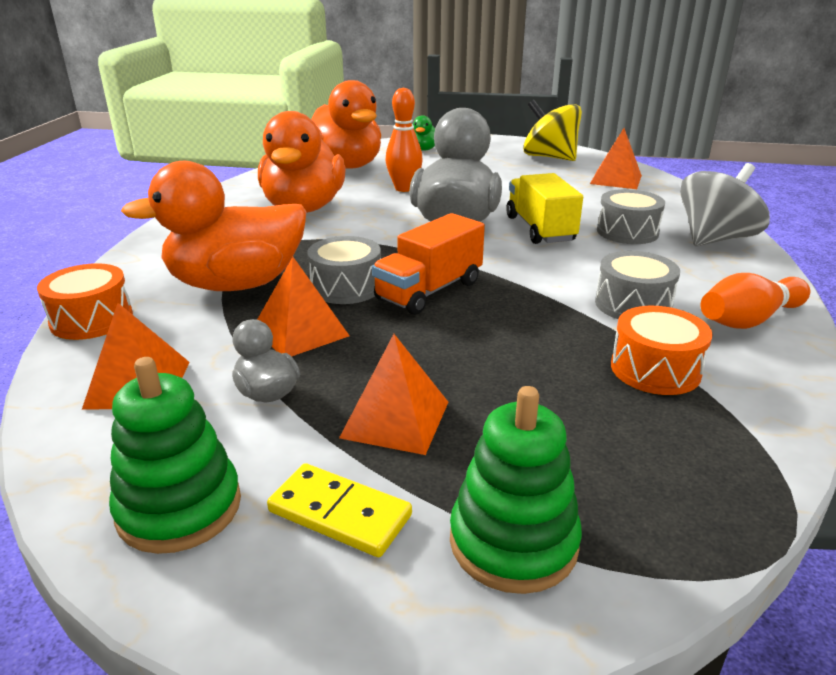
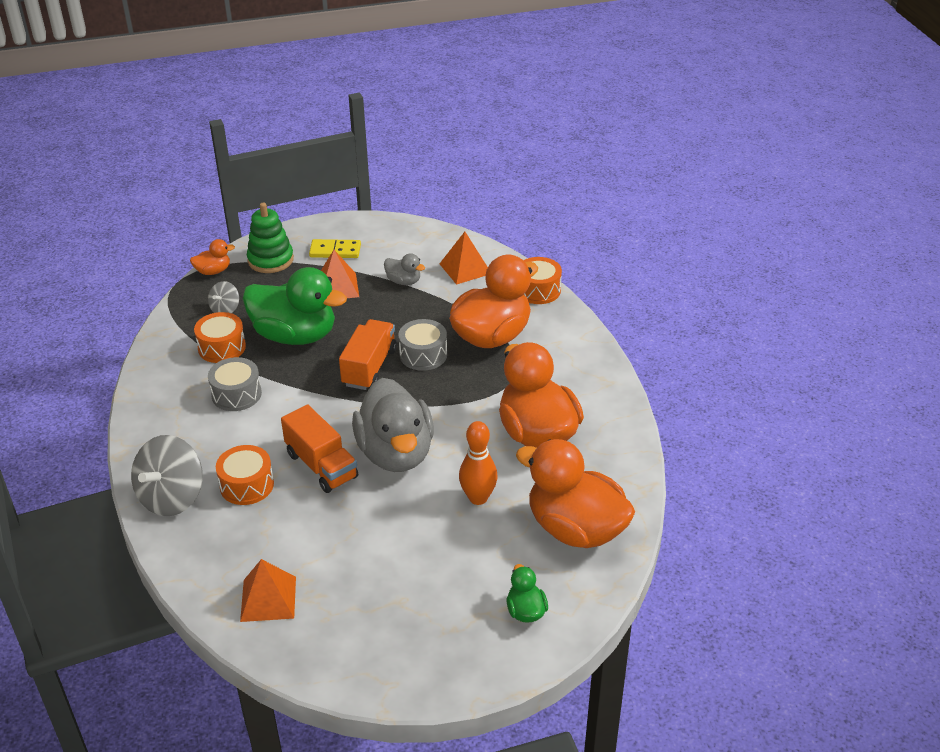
camera: 155 degrees right, 10 degrees up
(179, 508) = (392, 237): green stacking toy -> none
(300, 332) = (420, 316): orange pyramid -> none
(518, 355) = (295, 335): none -> green duck
(540, 229) = (321, 465): yellow truck -> orange truck
(549, 157) = (360, 642): yellow spinning top -> none
(627, 232) = (247, 485): grey drum -> orange drum
(646, 438) = (225, 309): none -> grey spinning top
(678, 556) = (213, 271): none -> orange duck
(749, 320) = (164, 402): orange bowling pin -> none

